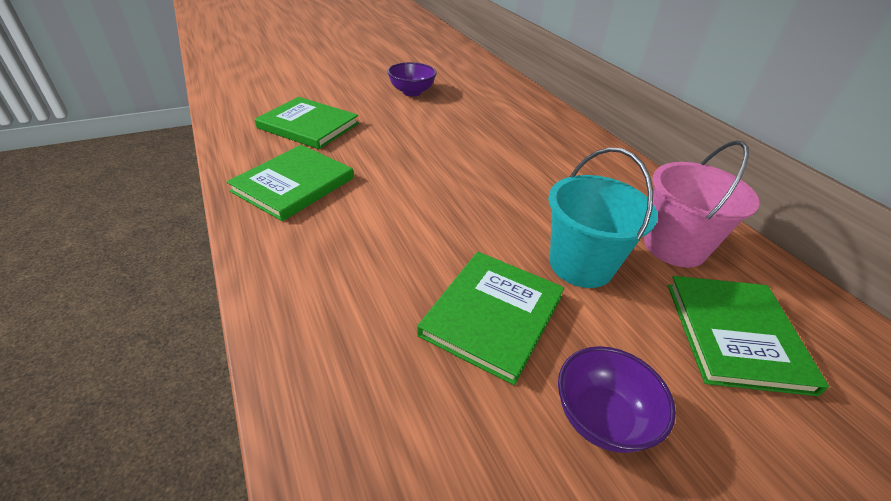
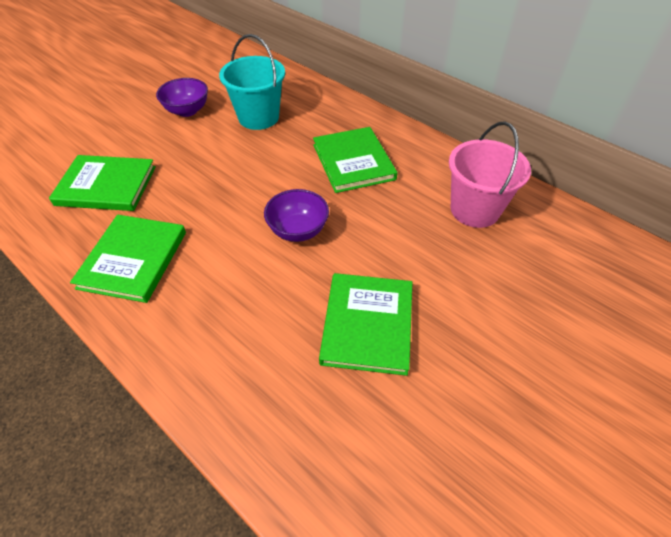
camera: 20 degrees left, 10 degrees up
(581, 265) = (414, 252): turquoise bucket -> turquoise bucket (258, 117)
(601, 418) = (474, 375): purple bowl -> purple bowl (298, 230)
(735, 335) = (537, 273): green book -> green book (353, 162)

